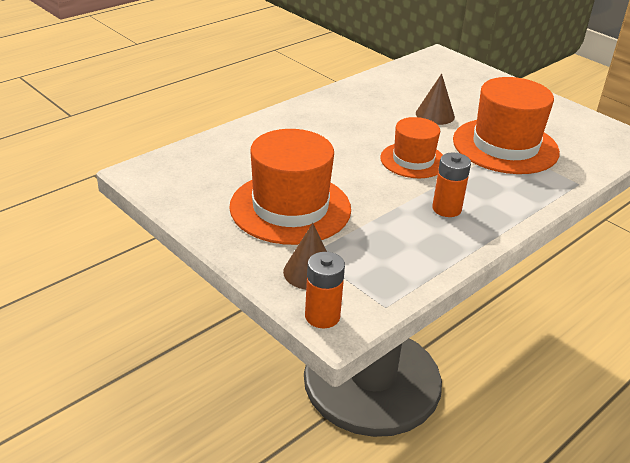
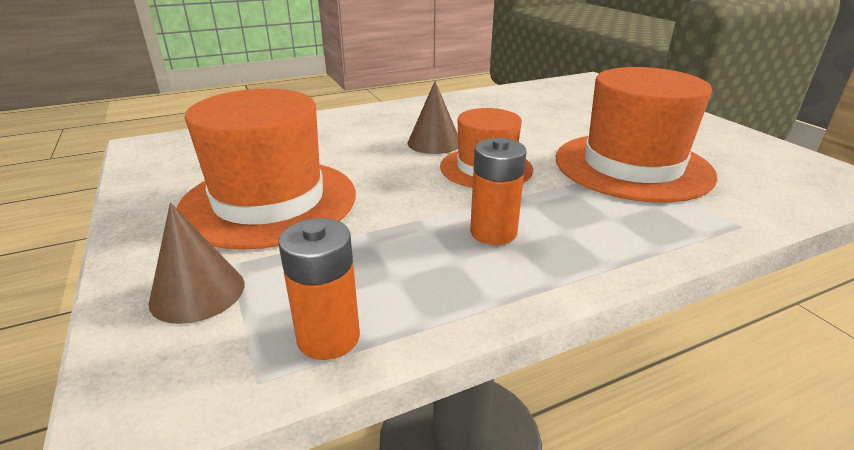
camera: 20 degrees right, 5 degrees down
(322, 316) = (130, 377): orange battery -> orange battery (328, 337)
(435, 115) = (549, 126): brown cone -> brown cone (434, 143)

